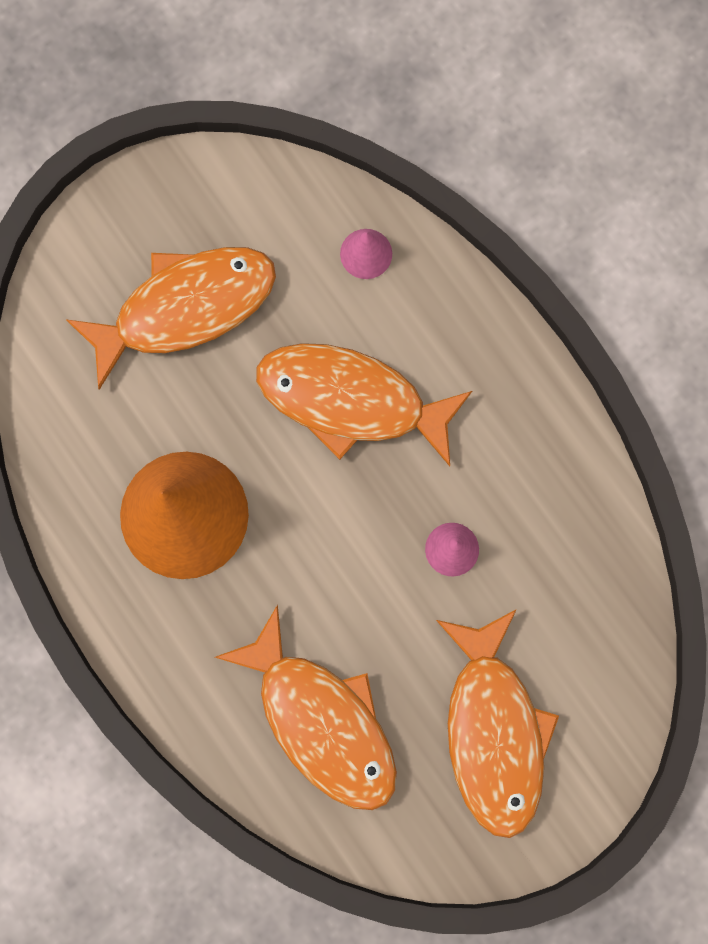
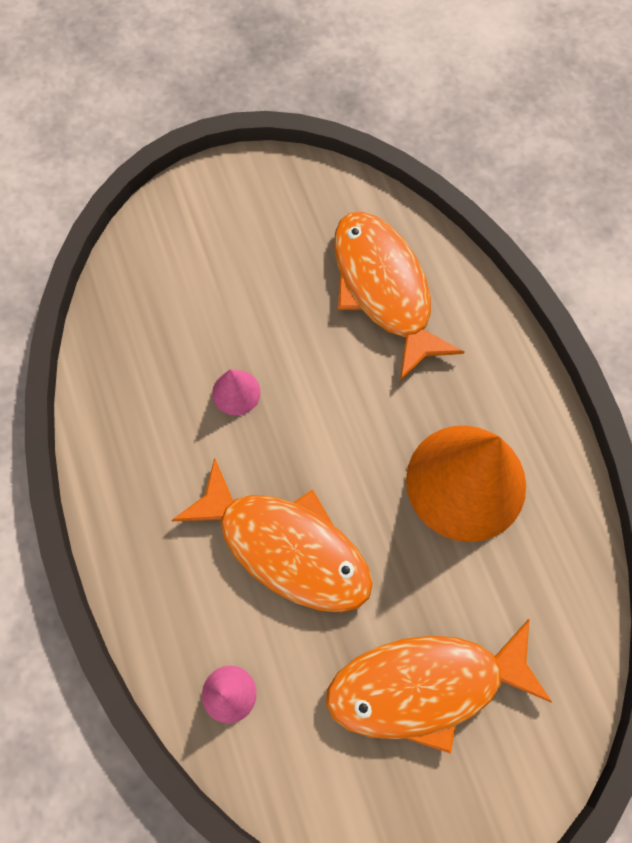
camera: 165 degrees left, 10 degrees down
(493, 730) = (248, 249): orange fish -> none

